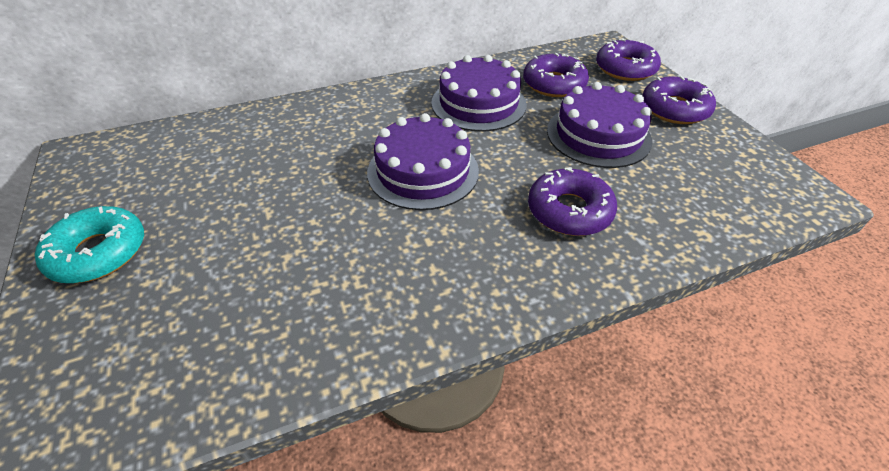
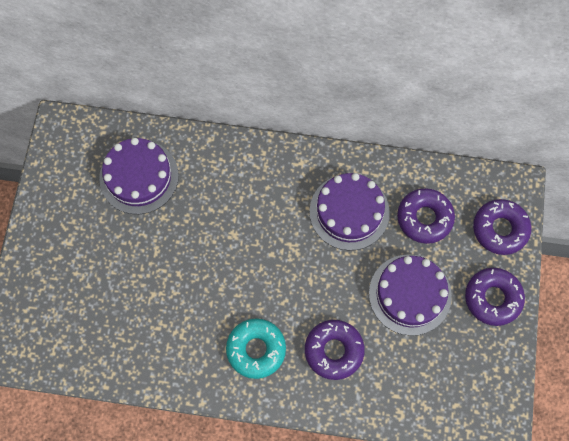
camera: 30 degrees right, 25 degrees up
(99, 253) = (56, 235): turquoise donut -> turquoise donut (256, 349)
(423, 171) = (266, 265): purple cake -> purple cake (139, 177)

